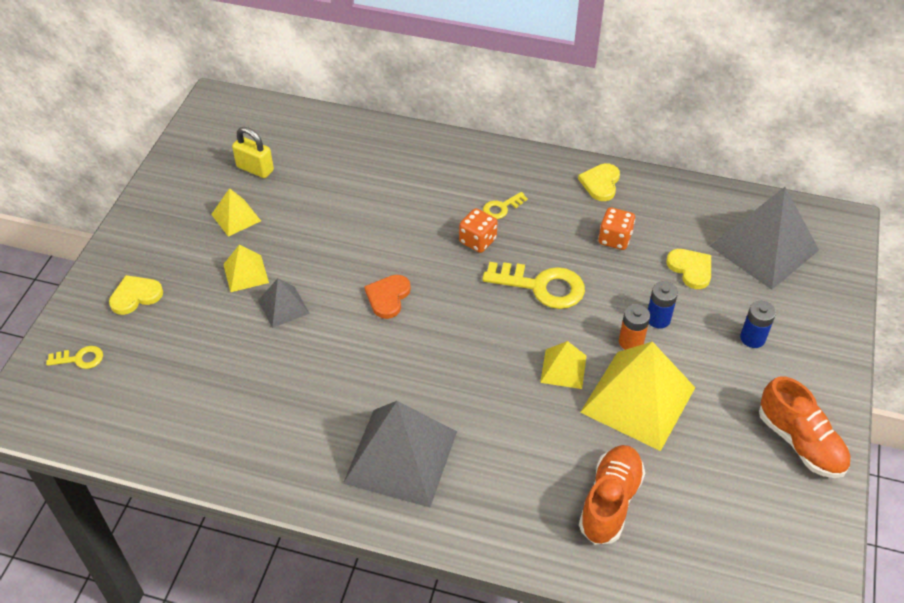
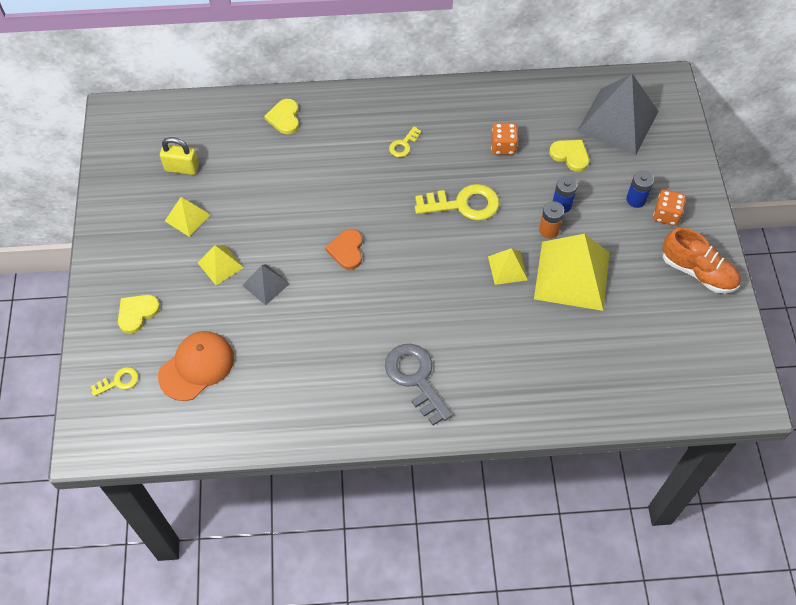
camera: 20 degrees left, 10 degrees up
(167, 368) = (196, 366): none -> orange cap
(400, 457) = (415, 378): grey pyramid -> grey key
(477, 241) = (397, 180): orange dice -> orange dice (666, 215)
(600, 183) = (473, 100): yellow heart -> yellow heart (284, 118)
(610, 502) = (582, 361): orange shoe -> none

